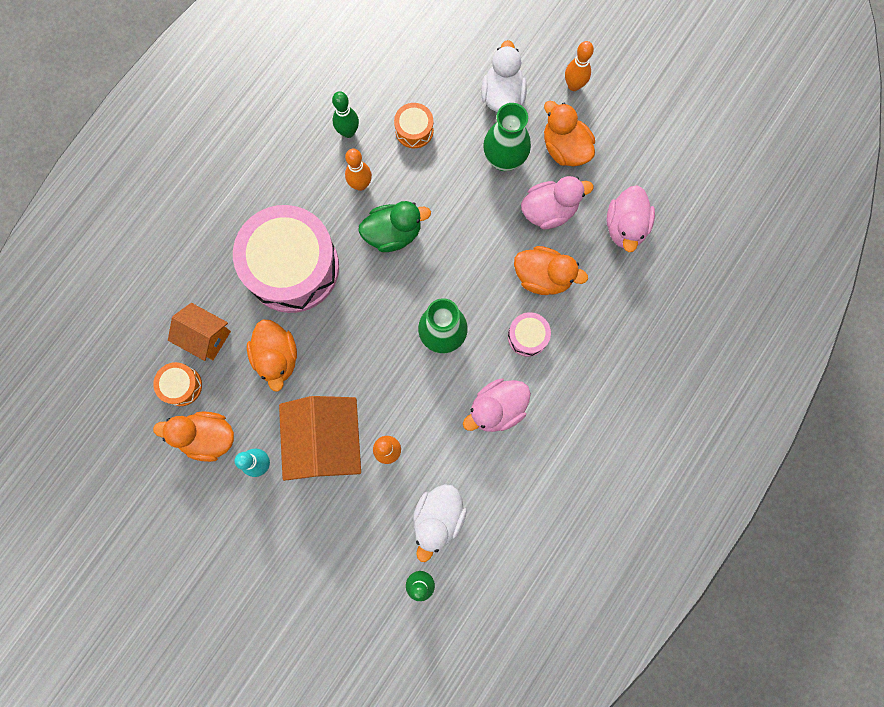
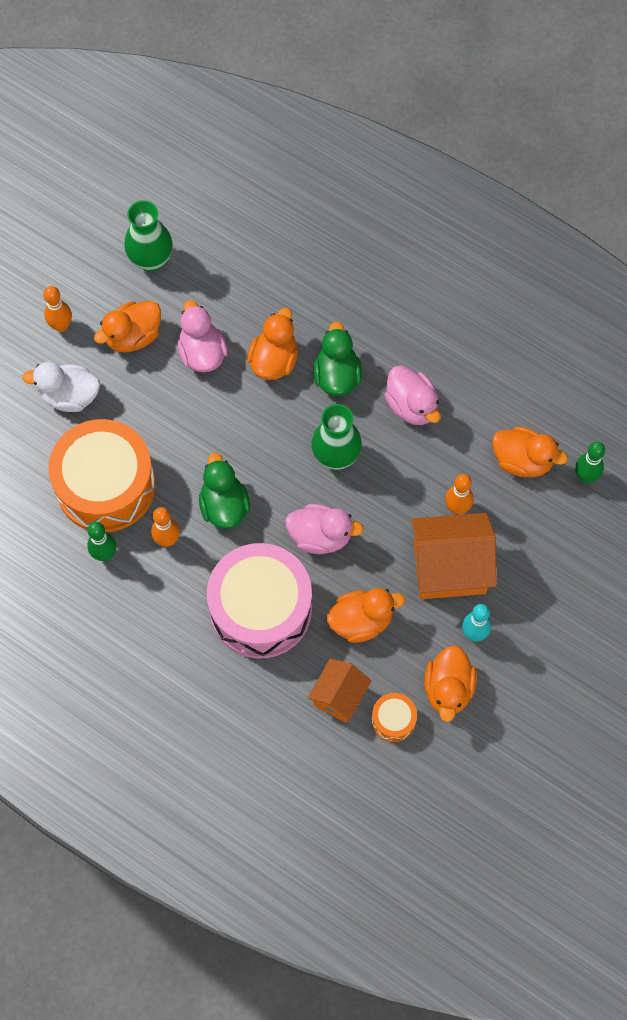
camera: 90 degrees left, 10 degrees down
(414, 130) = (105, 485): orange drum -> orange drum, size x2.36
(438, 518) = (522, 460): white duck -> orange duck
(504, 159) = (143, 395): green vase -> green vase (151, 260)
(527, 336) = (337, 376): pink drum -> green duck
(625, 227) = (221, 282): pink duck -> pink duck (320, 536)

